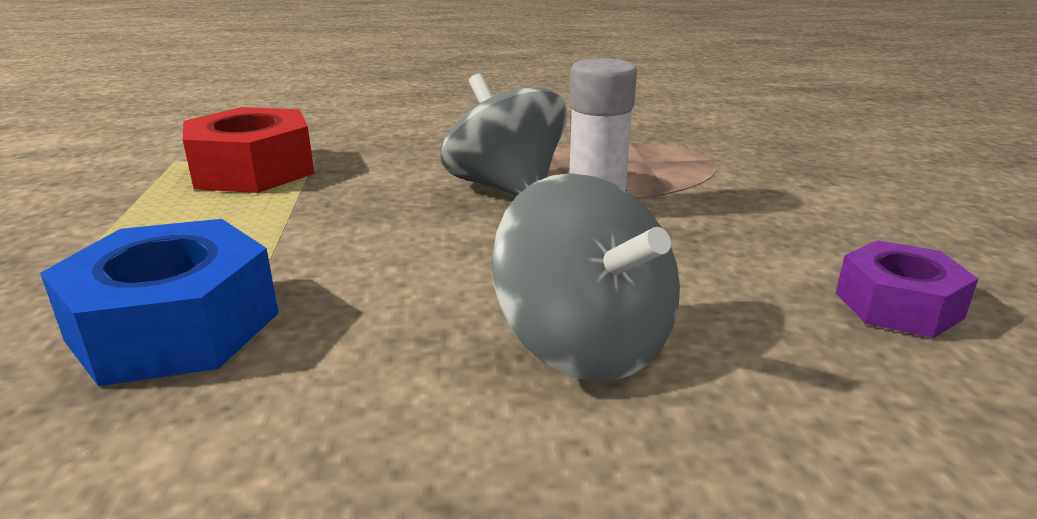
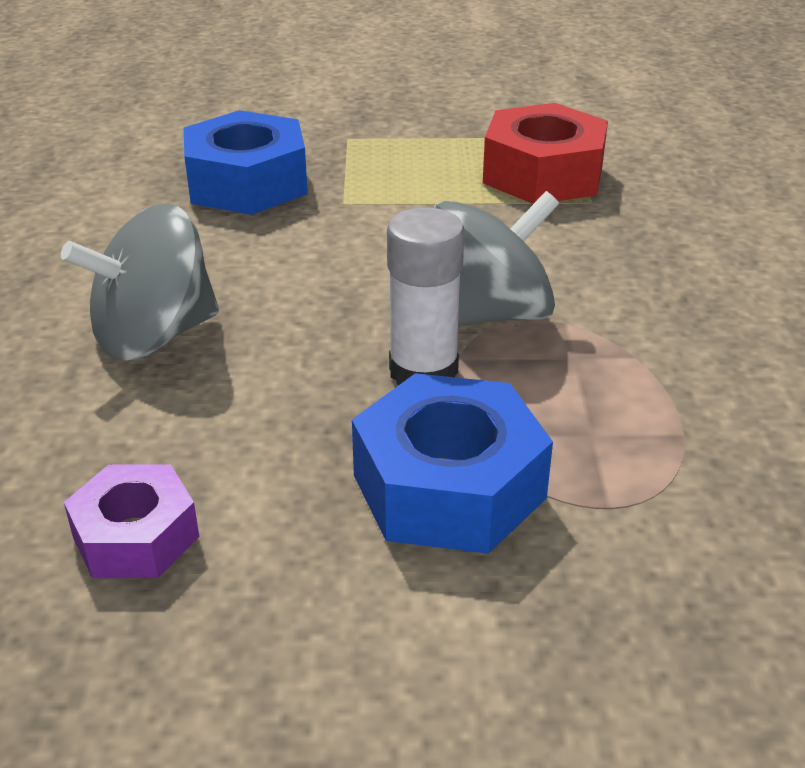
camera: 95 degrees right, 10 degrees up
(730, 196) = (449, 487): none -> blue nut

